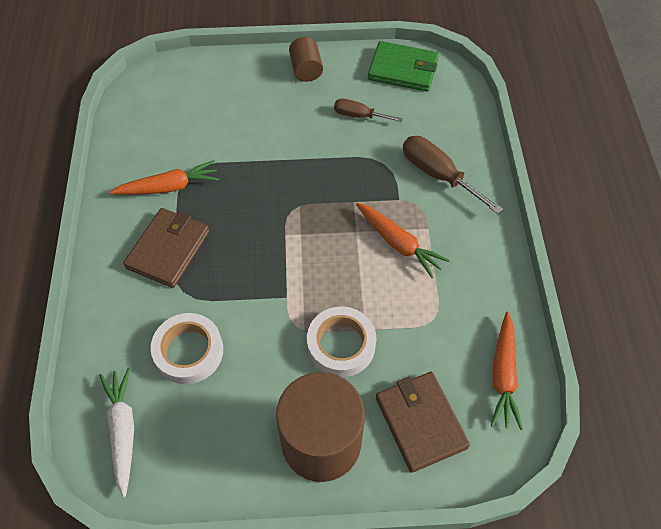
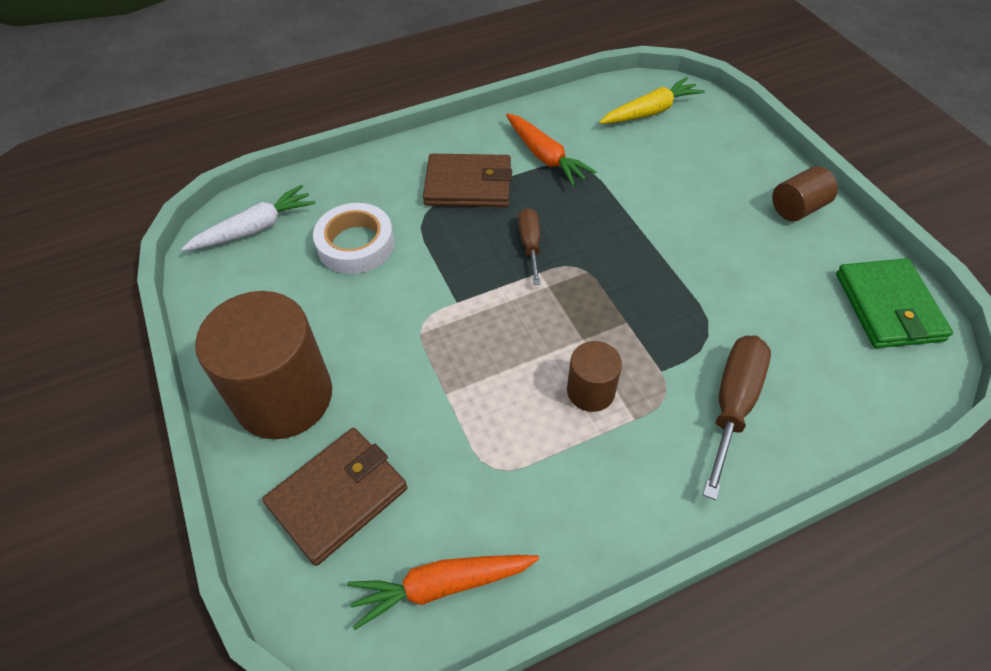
camera: 70 degrees right, 5 degrees down
(162, 103) = (650, 111): none -> yellow carrot
(341, 345) = (415, 376): white tape -> none
(359, 116) = (767, 284): brown screwdriver -> brown screwdriver (530, 245)
(398, 243) = (590, 391): orange carrot -> brown cylinder

